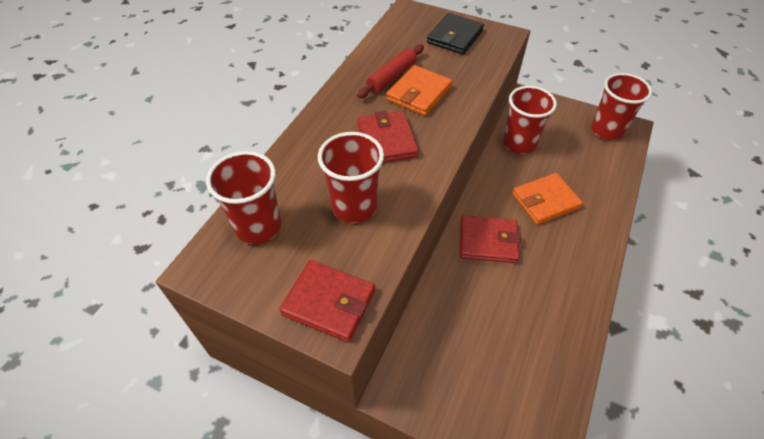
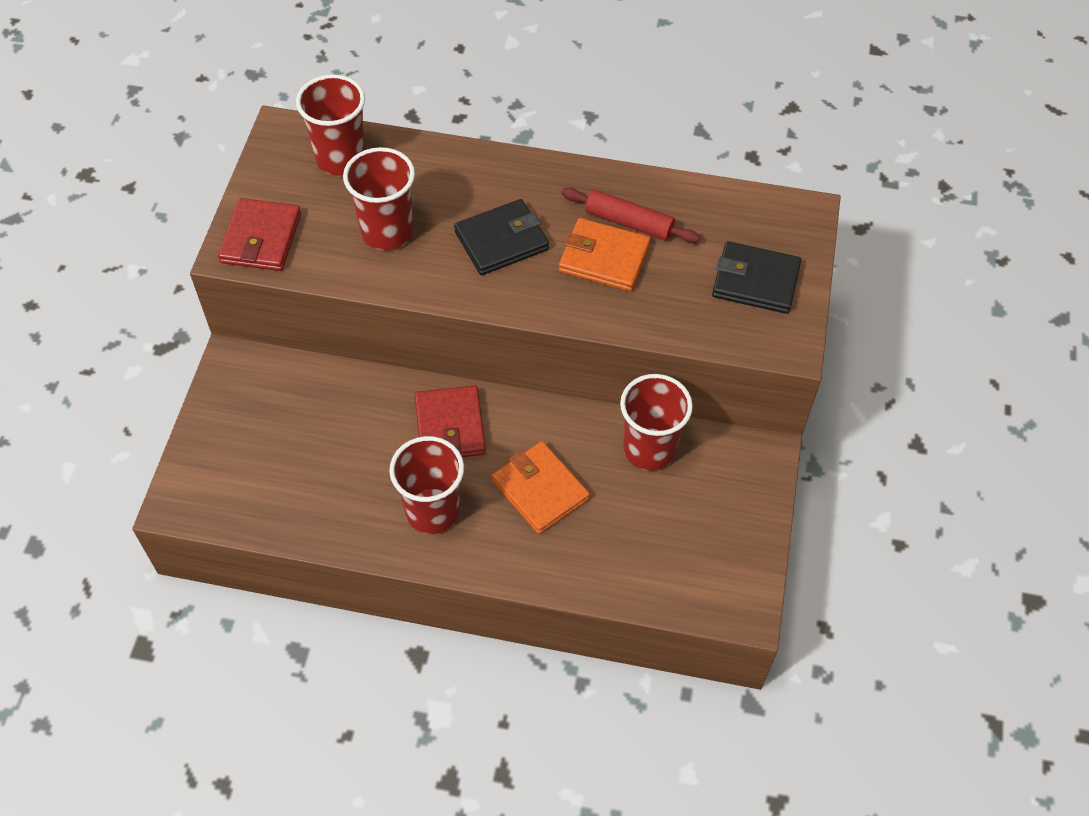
camera: 75 degrees right, 5 degrees up
(386, 140) = (501, 240): red wallet -> black wallet
(607, 130) = (724, 573): red cup -> red cup (432, 511)

